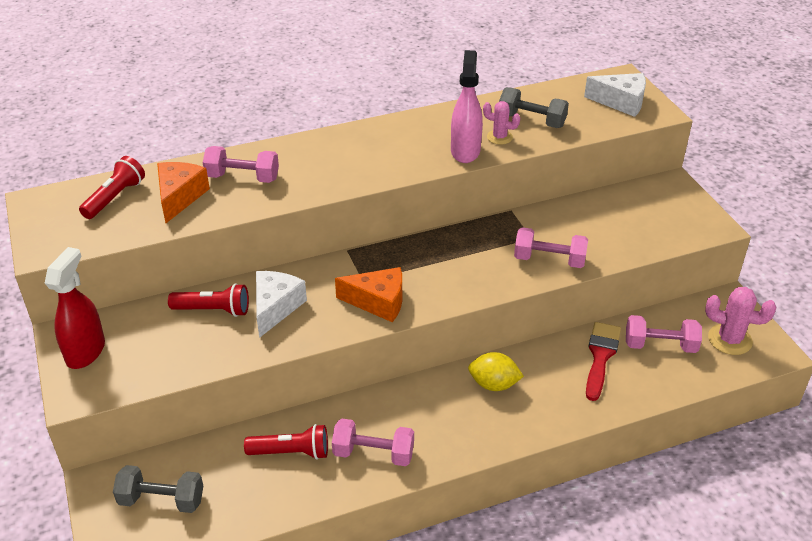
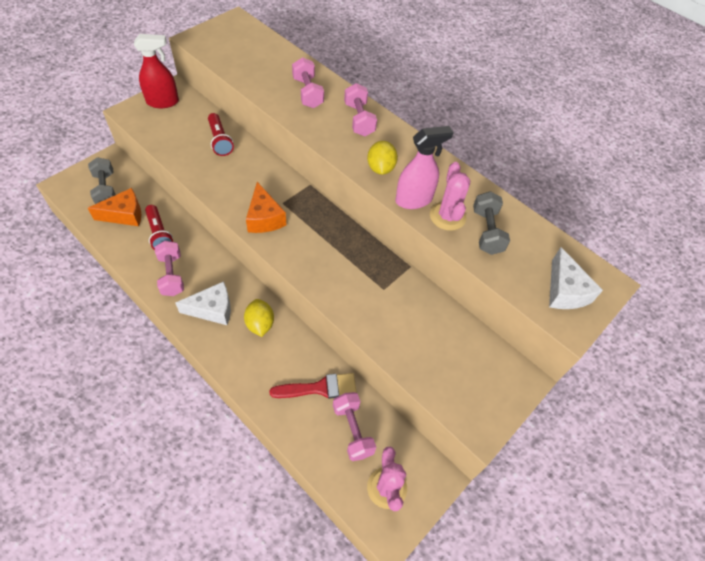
camera: 60 degrees right, 15 degrees up
(115, 197) = (256, 47): red flashlight -> none
(179, 197) = (271, 72): orange cheese -> orange cheese (124, 215)
(276, 307) = (235, 168): white cheese -> white cheese (212, 309)
(406, 159) = (380, 168): none -> yellow lemon
(499, 137) = (447, 216): pink cactus -> pink cactus, size x1.58
(549, 260) = (363, 308): pink dumbbell -> pink dumbbell (359, 119)

